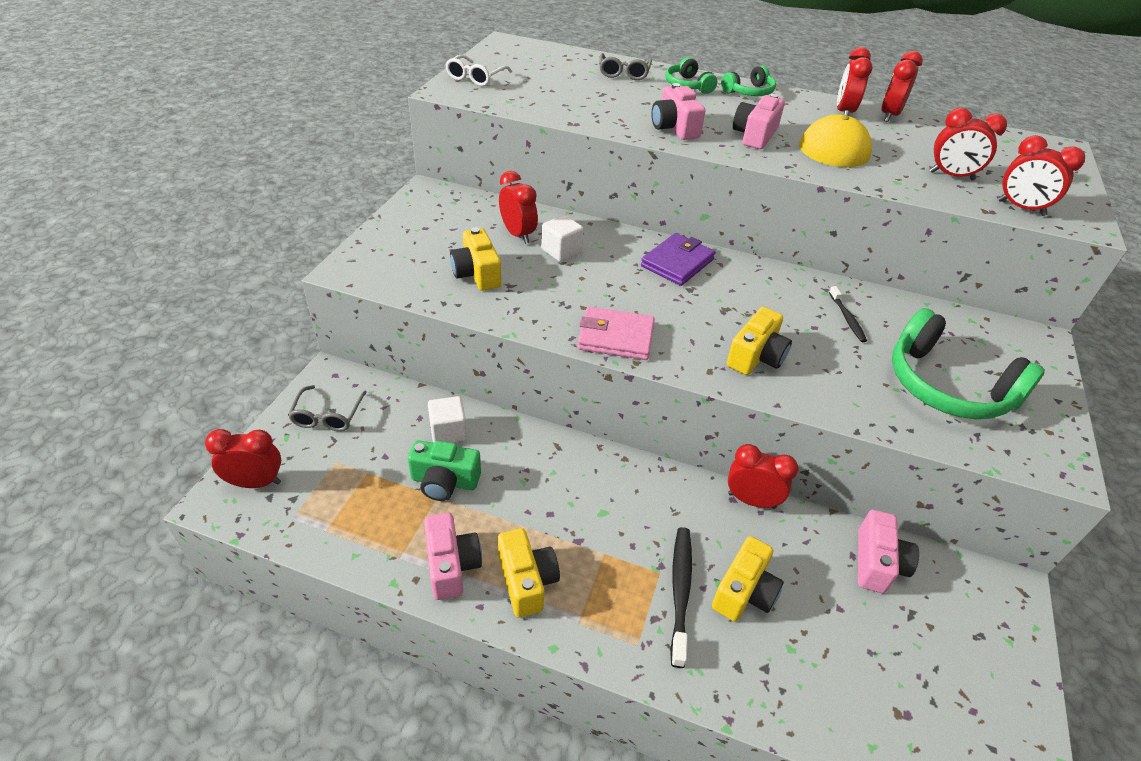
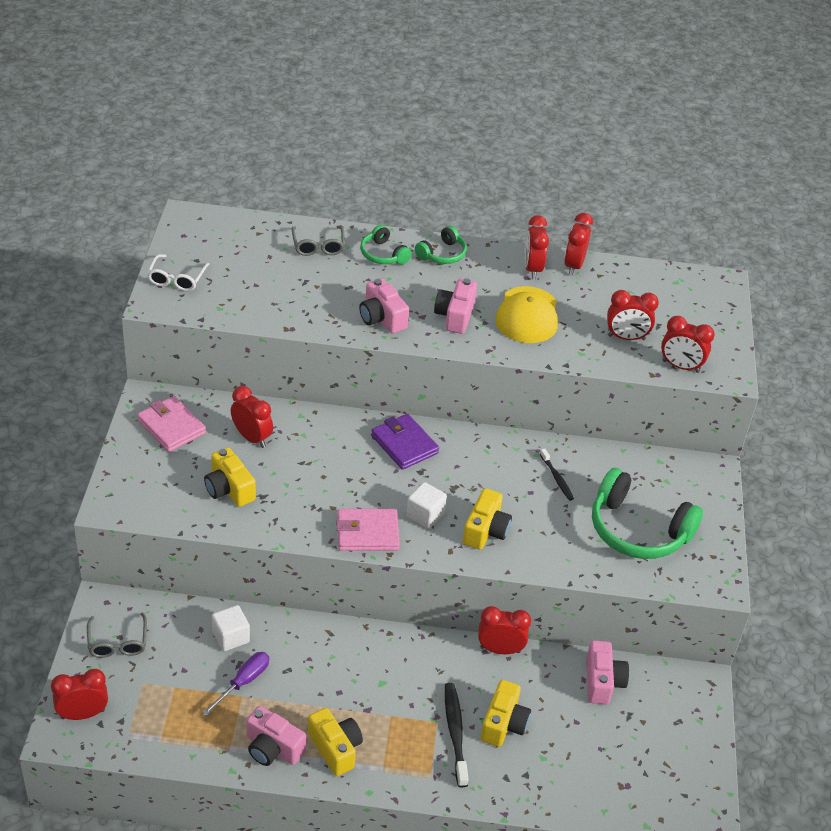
camera: 15 degrees left, 0 degrees up
(440, 215) = (171, 427): none -> pink wallet
(444, 481) = (243, 682): green camera -> purple screwdriver
(451, 565) = (272, 748): pink camera -> pink camera turned 150 degrees clockwise
(561, 251) = (297, 449): white cube -> white cube (425, 515)
(677, 263) = (404, 444): purple wallet -> purple wallet turned 60 degrees counterclockwise

